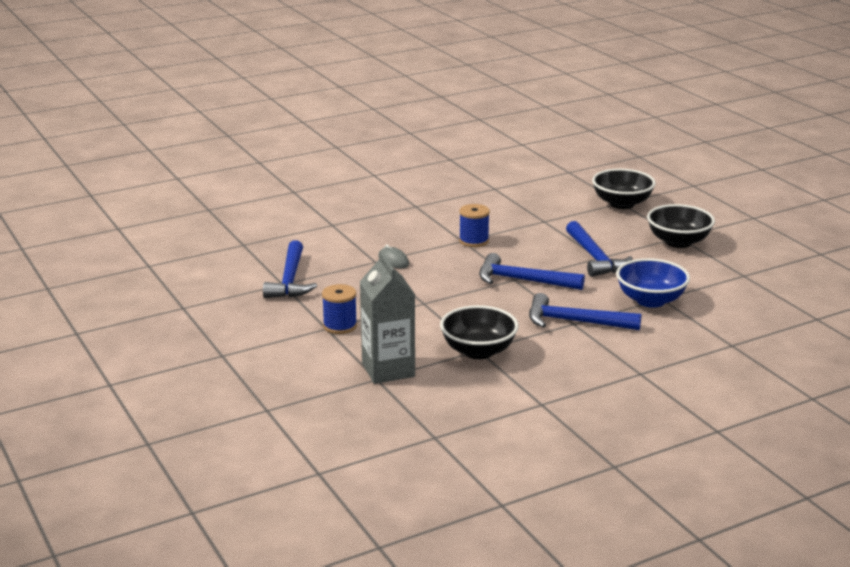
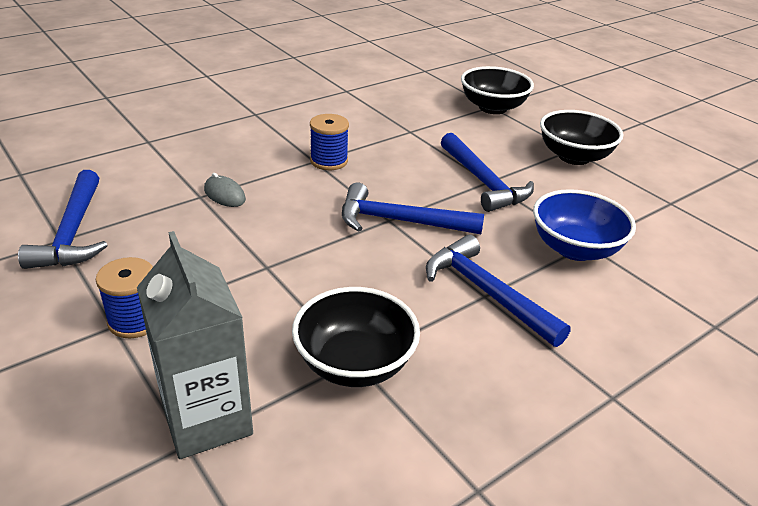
camera: 10 degrees left, 10 degrees up
(575, 322) = (487, 293): blue hammer -> blue hammer turned 45 degrees clockwise

